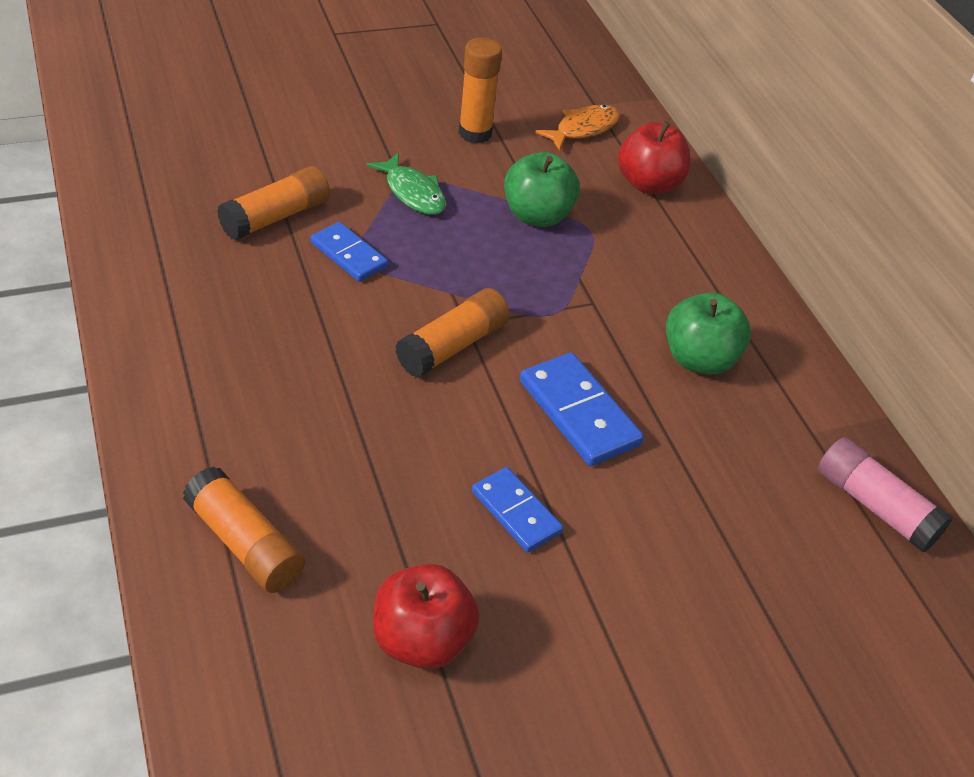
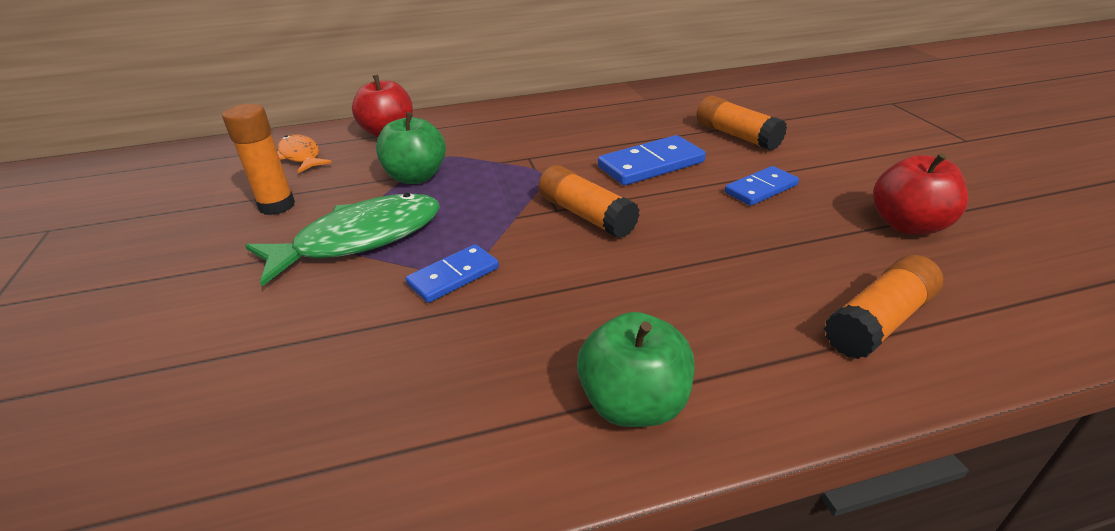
camera: 80 degrees left, 10 degrees down
(275, 217) = (373, 334): orange glue stick -> orange glue stick (737, 136)
(413, 193) = (360, 239): green fish -> green fish, size x1.72
(699, 359) = (587, 125): green apple -> green apple (633, 404)
(875, 506) = (697, 88): pink glue stick -> none

